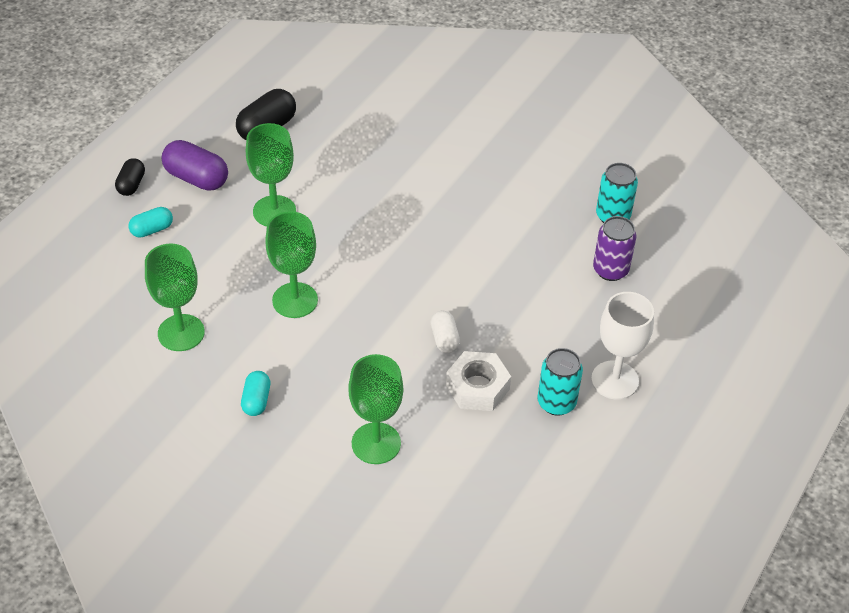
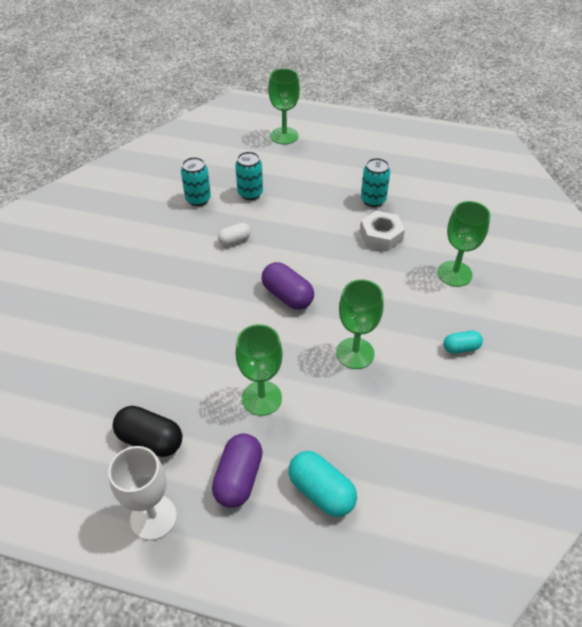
camera: 105 degrees left, 0 degrees up
(131, 185) = (267, 538): black capsule -> none
(152, 230) = (321, 491): turquoise capsule -> turquoise capsule, size x1.66
(181, 333) = (426, 420): green goblet -> green goblet (284, 136)
(405, 264) = (287, 296): none -> purple capsule
(444, 339) = (349, 259): white capsule -> white capsule (234, 240)
(610, 270) = (250, 193): purple can -> turquoise can
(614, 380) = (342, 180): white goblet -> white goblet (153, 517)

